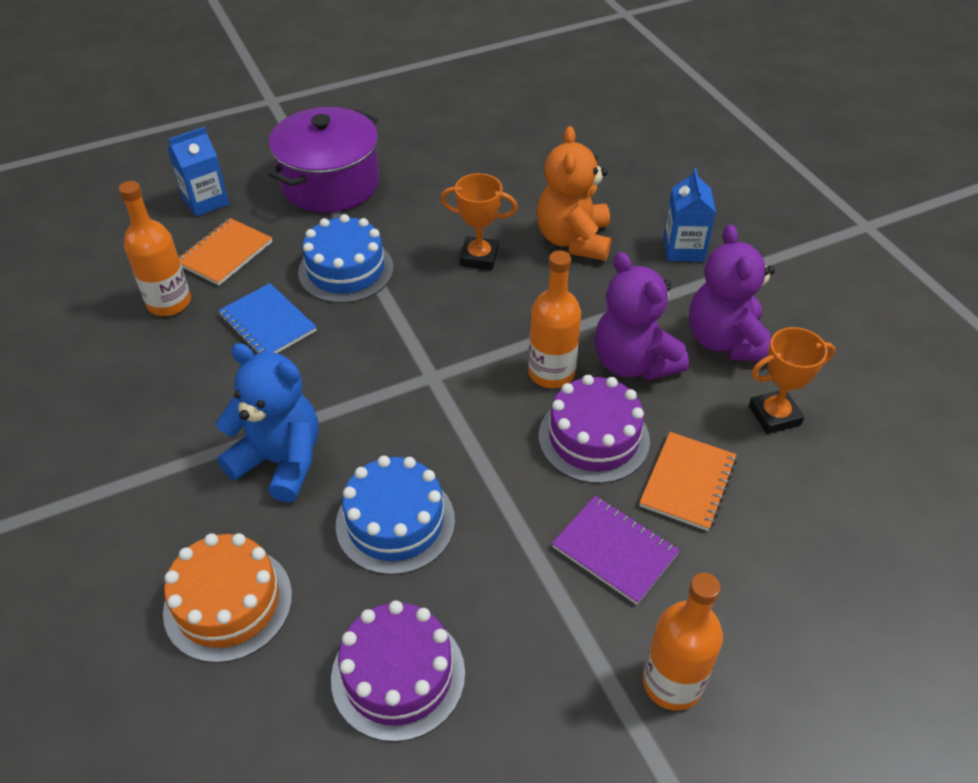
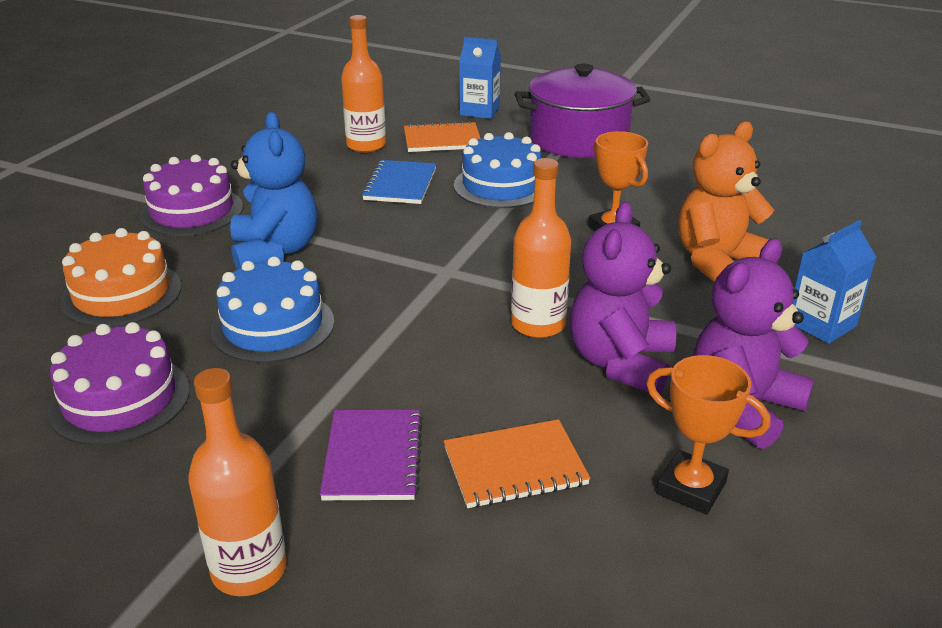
camera: 50 degrees right, 15 degrees down
(593, 438) = (493, 382): purple cake -> purple cake (192, 211)

